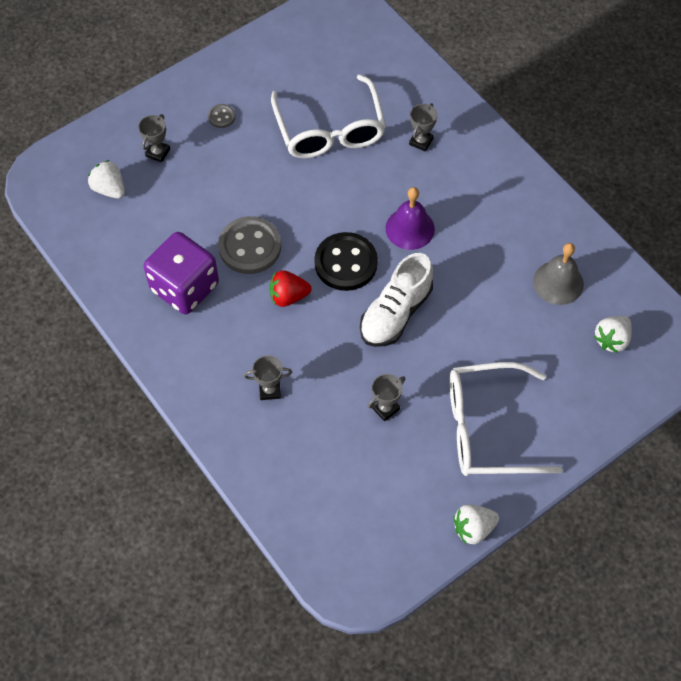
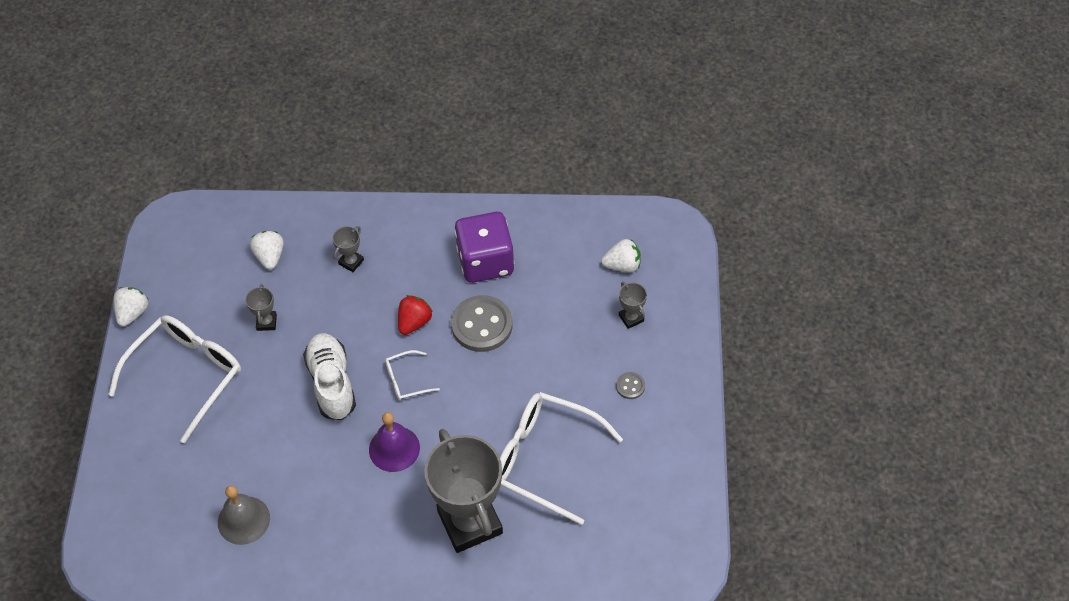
camera: 130 degrees right, 5 degrees down
(346, 263) = (406, 380): black button -> white glasses
(421, 141) = (470, 522): grey trophy -> grey trophy, size x2.47
(611, 340) = (161, 517): white strawberry -> white strawberry (270, 257)

